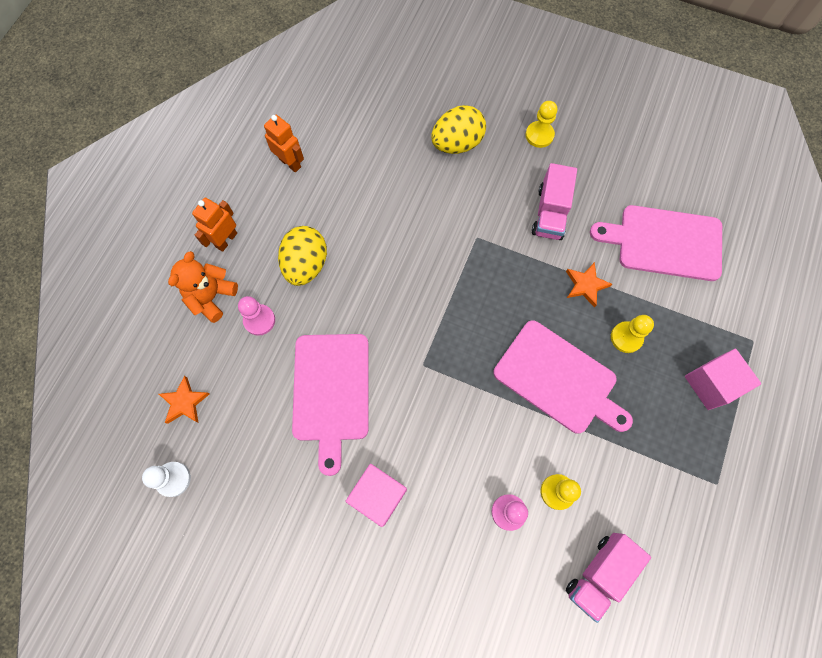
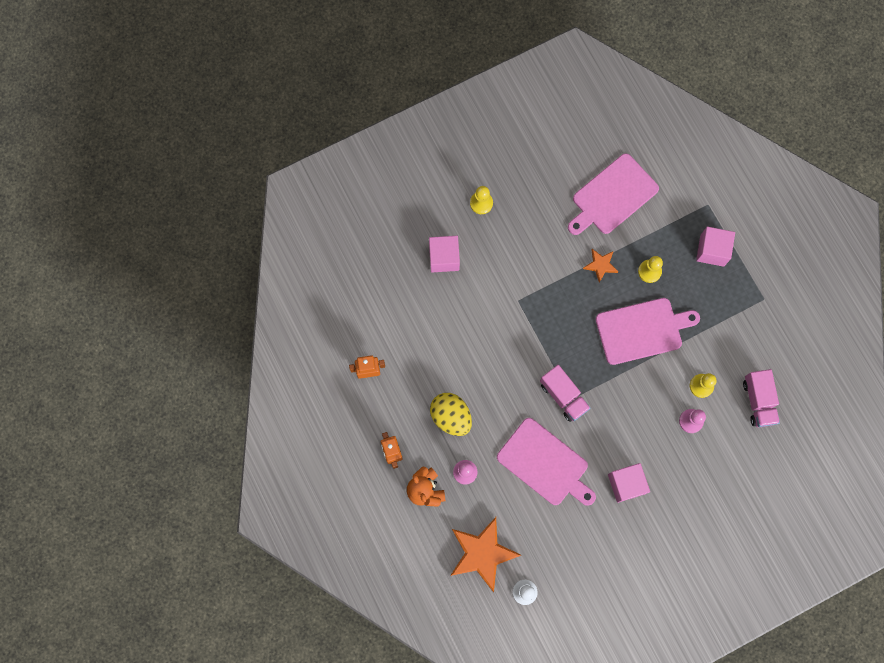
camera: 50 degrees left, 5 degrees up
(185, 402) = (482, 553): orange star -> orange star, size x2.00
(457, 144) = (444, 258): yellow egg -> pink cube
(550, 213) = (538, 244): pink truck -> pink truck (563, 396)

